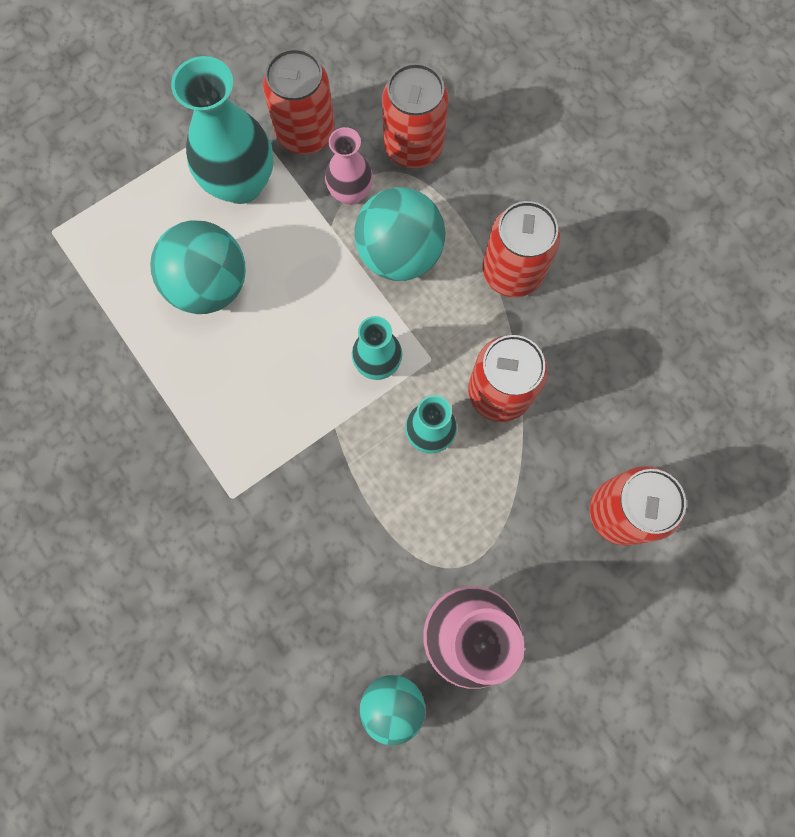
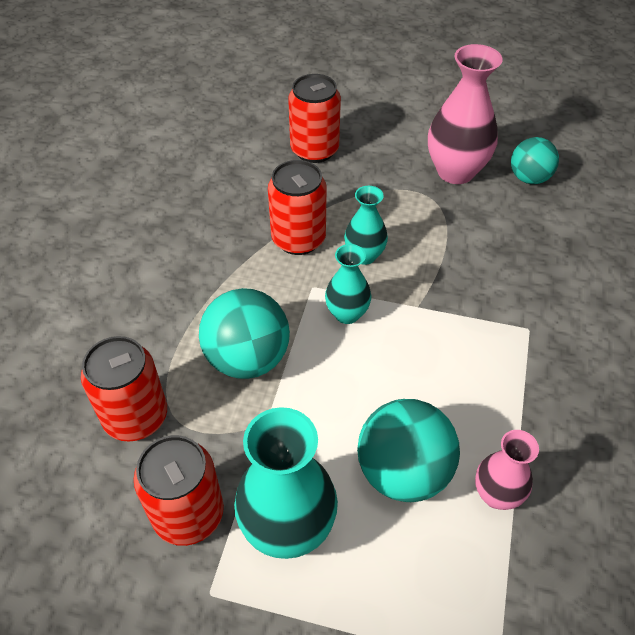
camera: 130 degrees left, 25 degrees down
(350, 193) = (221, 431): pink vase -> pink vase (496, 495)
(512, 272) = (200, 284): red can -> none

